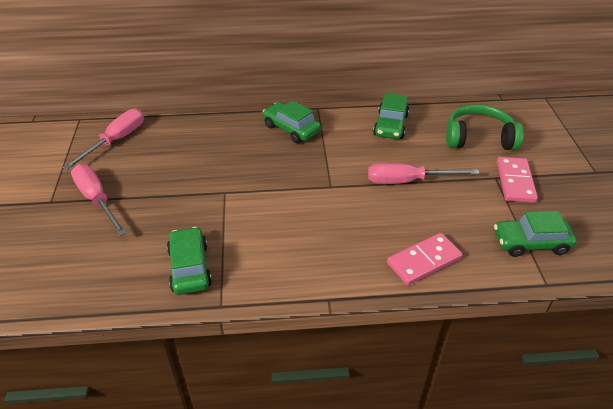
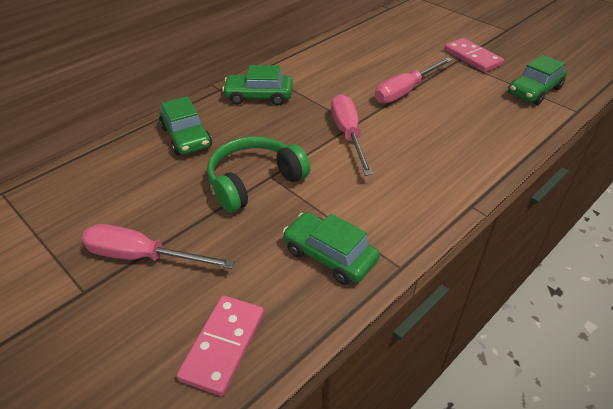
camera: 40 degrees left, 0 degrees up
(116, 140) = (84, 190): pink screwdriver -> pink screwdriver (348, 135)
(390, 125) = (337, 58): green car -> green car (186, 137)
(424, 261) = (492, 139): pink domino -> pink domino (223, 345)
(479, 138) = (410, 40): green headphones -> green headphones (254, 182)

